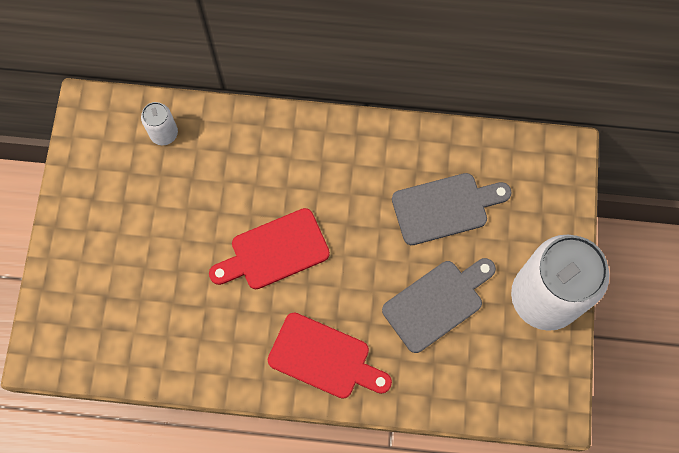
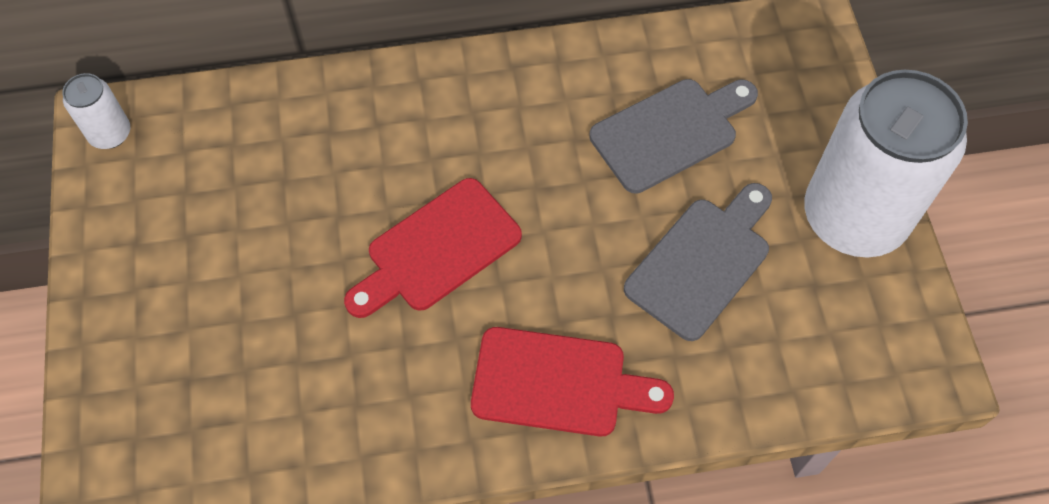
camera: 15 degrees left, 10 degrees down
(164, 133) = (227, 128): white can -> white can (110, 134)

